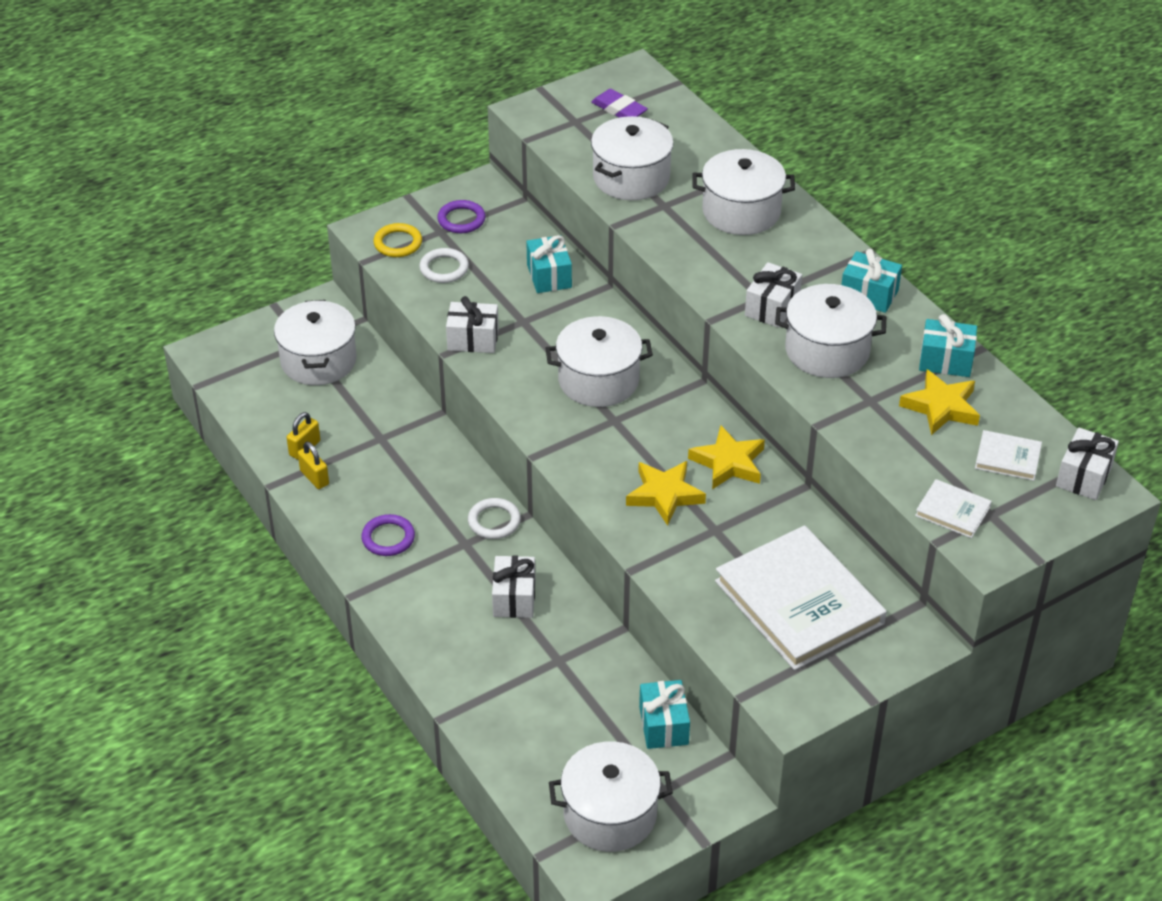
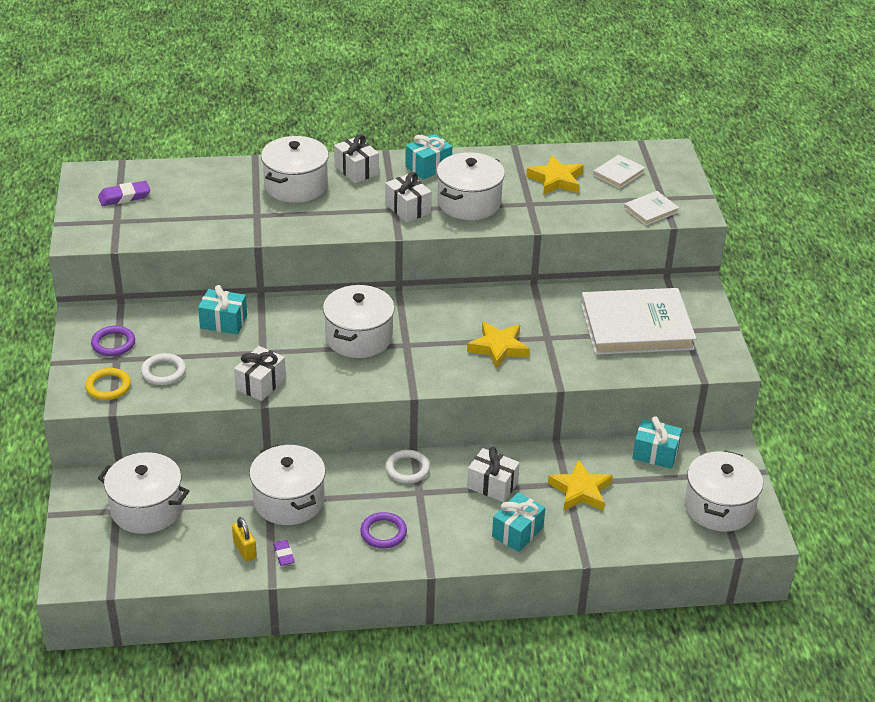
camera: 65 degrees left, 5 degrees down
(314, 477) = (284, 554): yellow padlock -> purple eraser
(631, 178) = (211, 218): white pot -> white pot (289, 500)
(728, 463) = (488, 309): yellow star -> yellow star (580, 491)
(945, 361) = (515, 162): turquoise gift -> turquoise gift (517, 532)
(1084, 476) = (652, 154): white gift -> white gift (356, 170)

